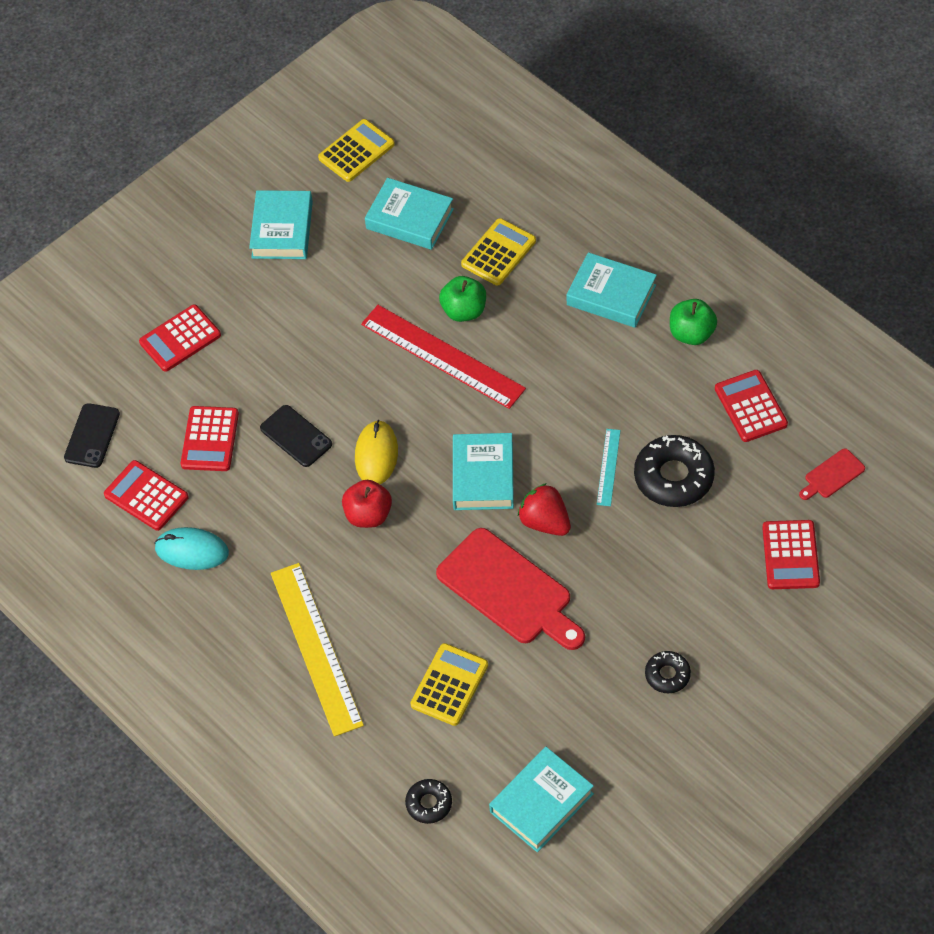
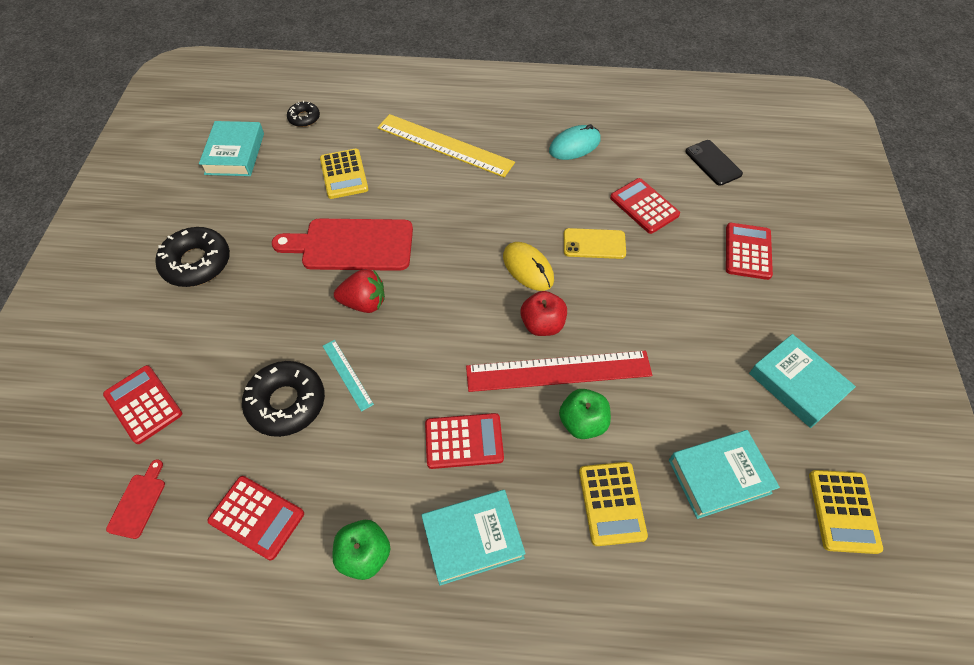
camera: 135 degrees right, 0 degrees up
(146, 496) = (637, 154): red calculator -> red calculator (464, 441)
(296, 436) = (594, 244): black phone -> yellow phone
(368, 515) = (492, 229): red apple -> red apple (542, 324)
(483, 476) = (438, 304): turquoise book -> none
(667, 675) = (196, 263): black donut -> black donut, size x1.85

